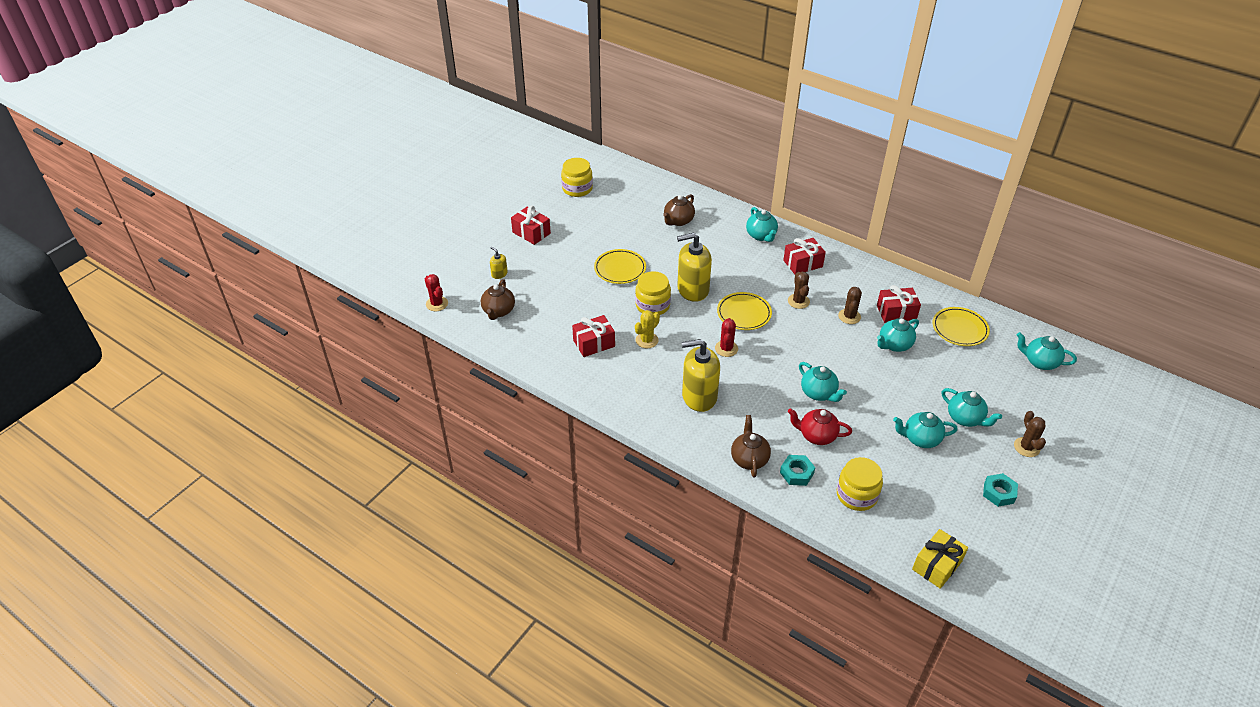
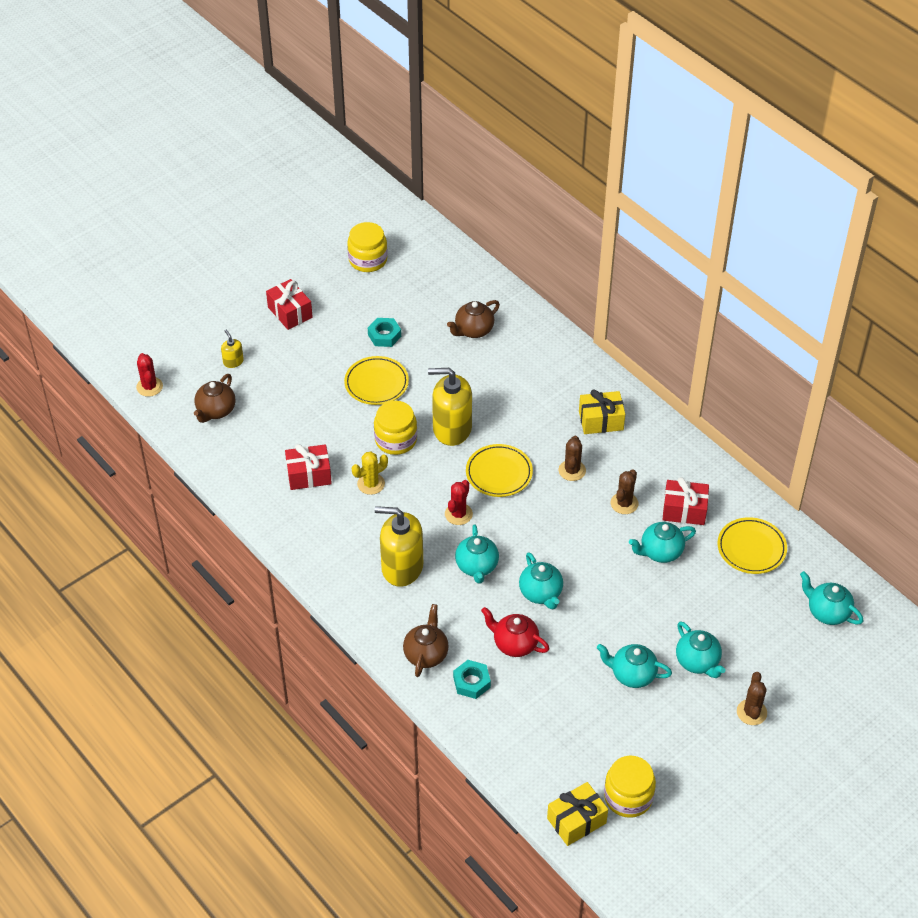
camera: 15 degrees right, 5 degrees up
(761, 236) = (567, 371): turquoise teapot -> turquoise teapot (477, 566)
(803, 263) = (601, 421): red gift -> yellow gift
(856, 495) = (527, 723): yellow jar -> yellow jar (628, 797)
(999, 493) = (689, 757): turquoise nut -> turquoise nut (384, 335)

